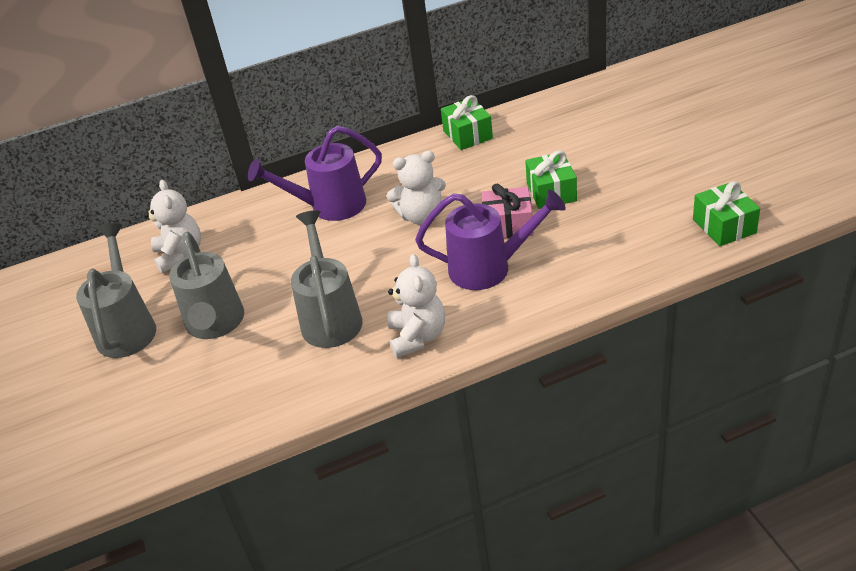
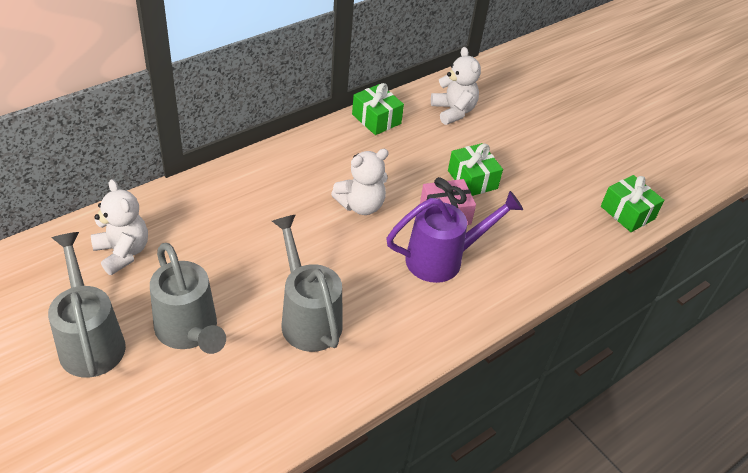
camera: 25 degrees left, 5 degrees up
(330, 206) = (267, 195): purple watering can -> none
(418, 336) = (400, 334): white teddy bear -> white teddy bear (453, 111)

